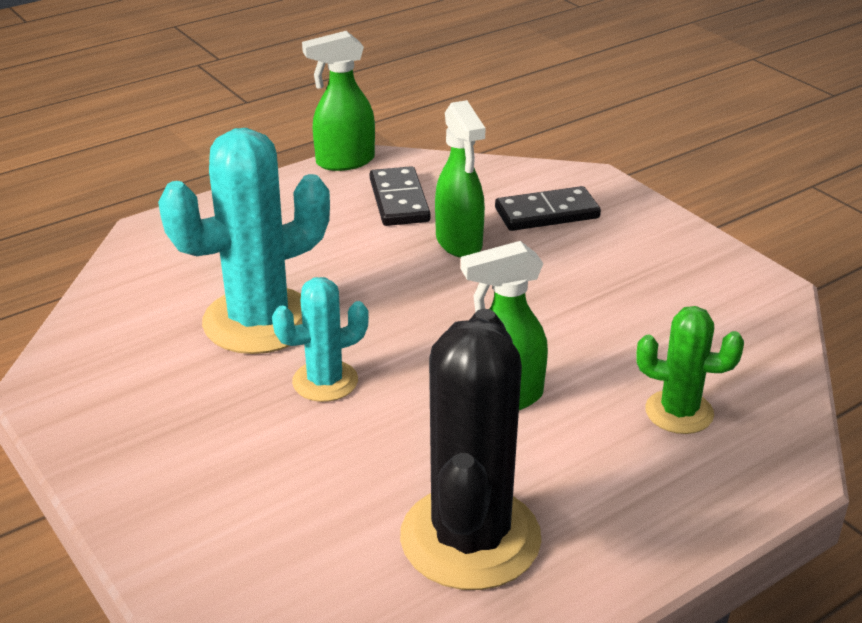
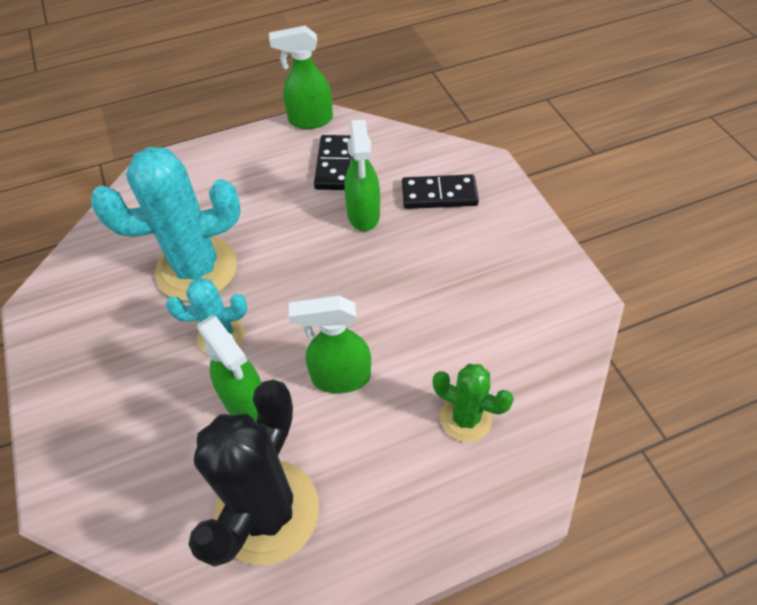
camera: 15 degrees right, 20 degrees up
(389, 439) = (245, 401): none -> green spray bottle

